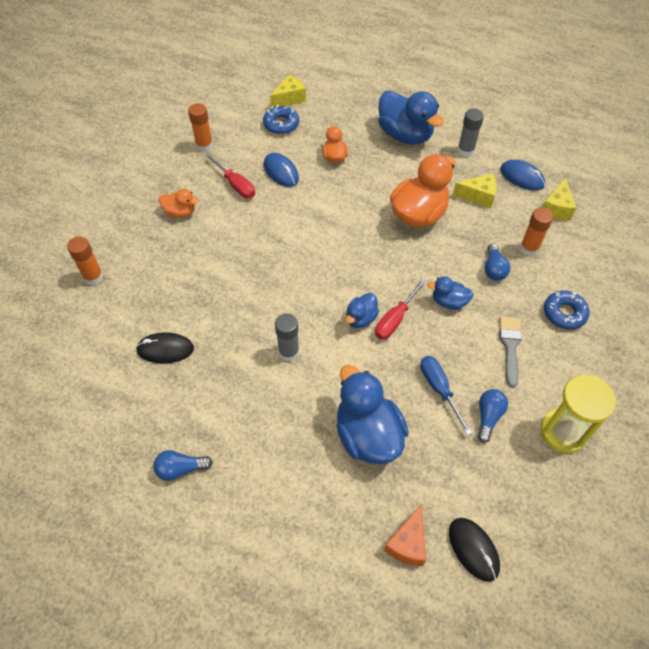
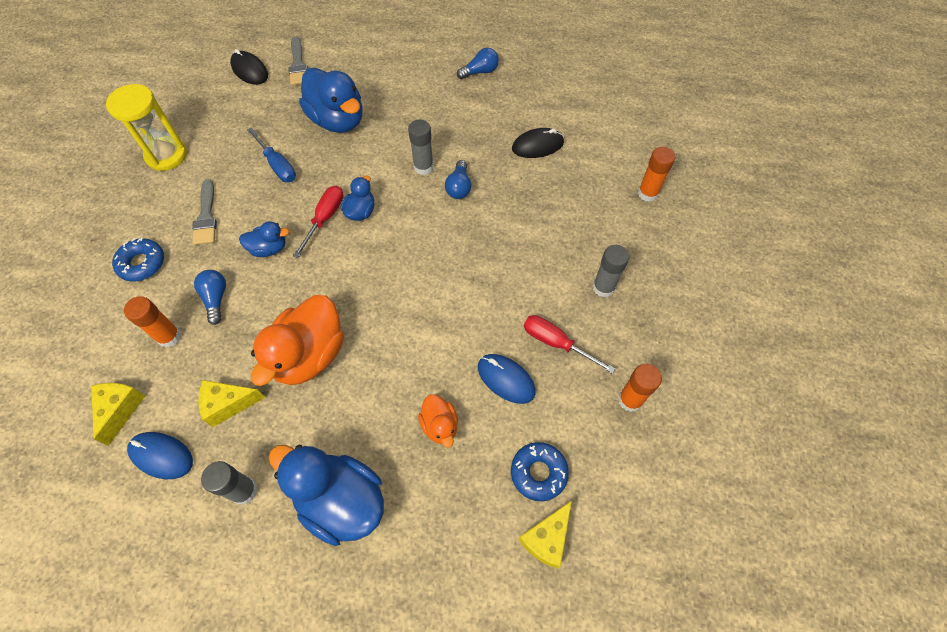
camera: 165 degrees right, 5 degrees up
(180, 212) = (603, 287): orange duck -> grey glue stick
(408, 543) = (298, 65): orange cheese -> grey brush
(488, 417) = (233, 153): blue light bulb -> blue light bulb (459, 187)

